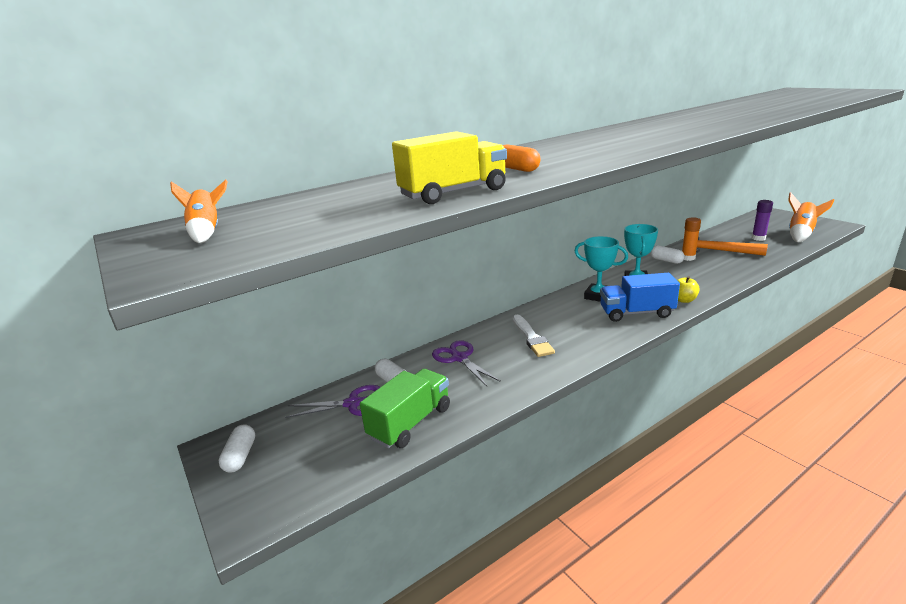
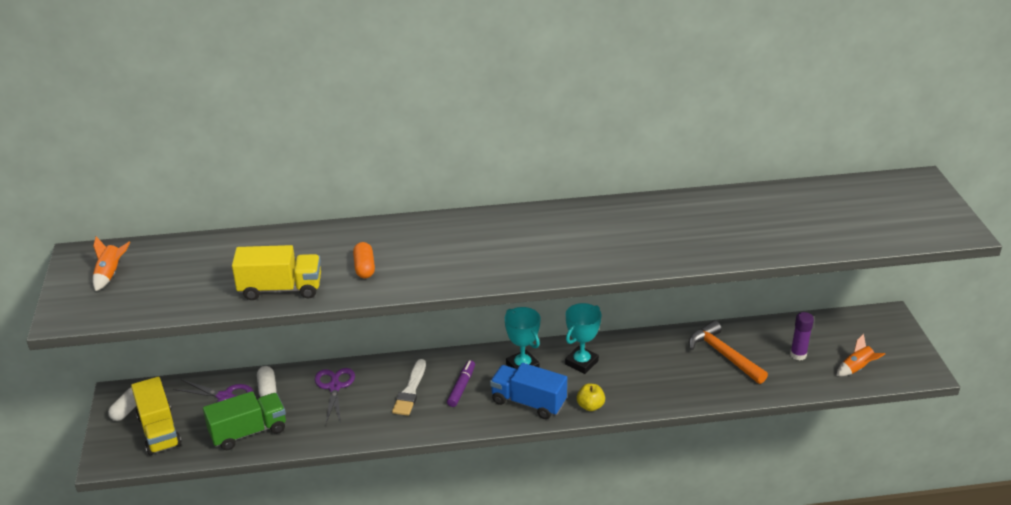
camera: 25 degrees right, 10 degrees up
(299, 462) = (159, 431): none -> yellow truck
(570, 322) = (461, 387): none -> purple marker
(666, 260) = (650, 346): white capsule -> none
(688, 258) = (677, 352): orange glue stick -> none
(801, 234) = (856, 369): orange rocket -> orange rocket, size x0.61

